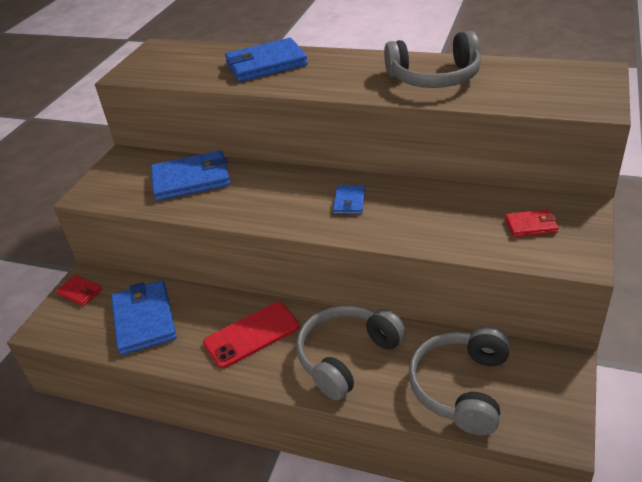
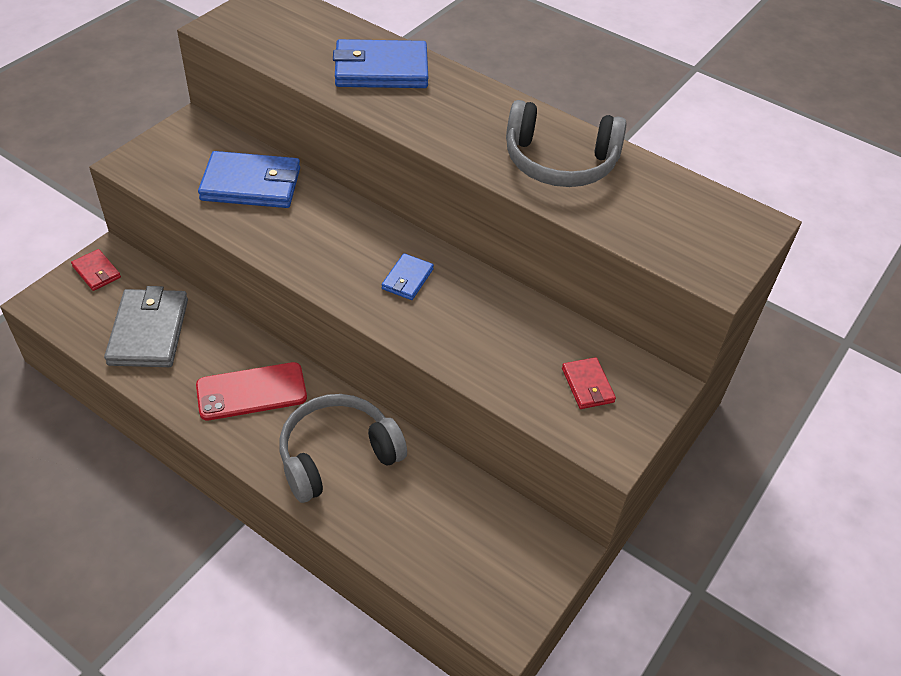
camera: 10 degrees right, 10 degrees up
(144, 320) = (149, 331): blue wallet -> grey wallet
(461, 387) = (436, 535): grey headphones -> none
(531, 225) = (587, 385): red wallet -> red wallet turned 60 degrees clockwise

